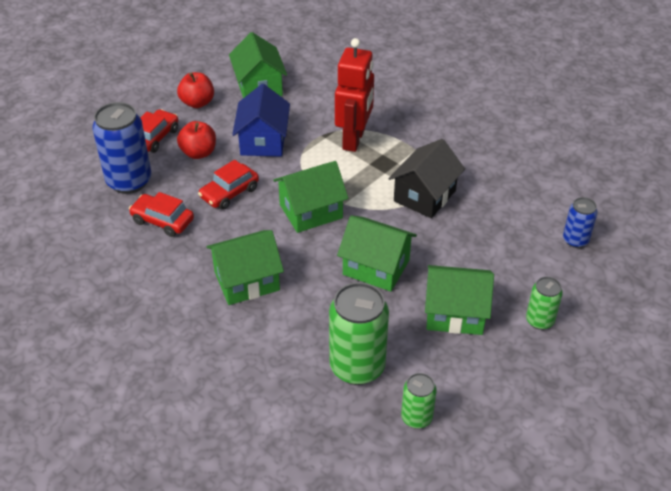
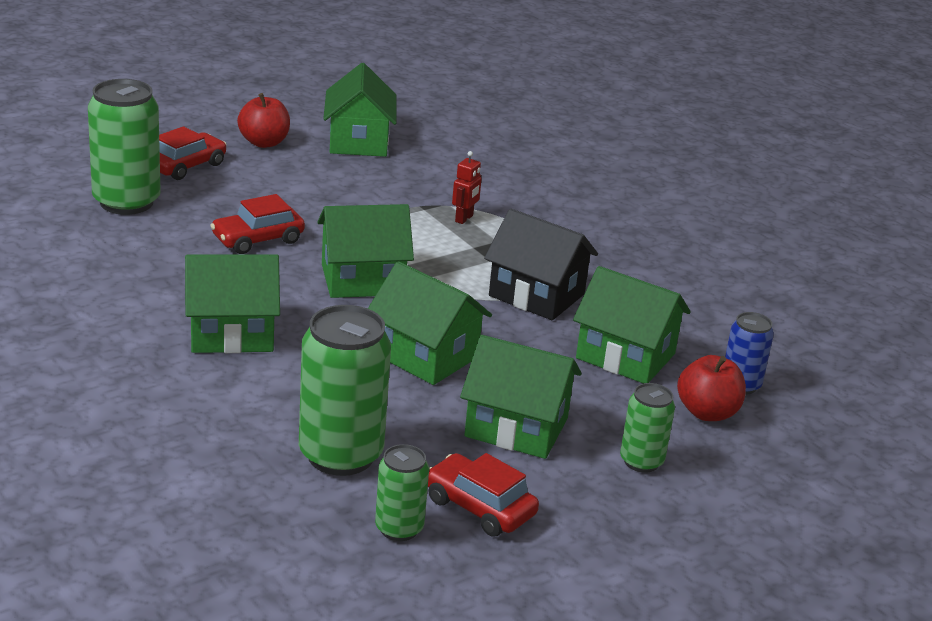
camera: 10 degrees right, 15 degrees down
(129, 181) = (126, 202): blue can -> green can
(162, 221) = (149, 250): red car -> red car (479, 507)
(198, 153) = (237, 192): red apple -> red apple (707, 412)
(263, 141) = (334, 196): blue house -> none
(354, 140) = (464, 219): red robot -> red robot, size x0.43
(424, 196) = (536, 295): black house -> black house turned 75 degrees clockwise
(498, 234) = (625, 356): none -> green house

